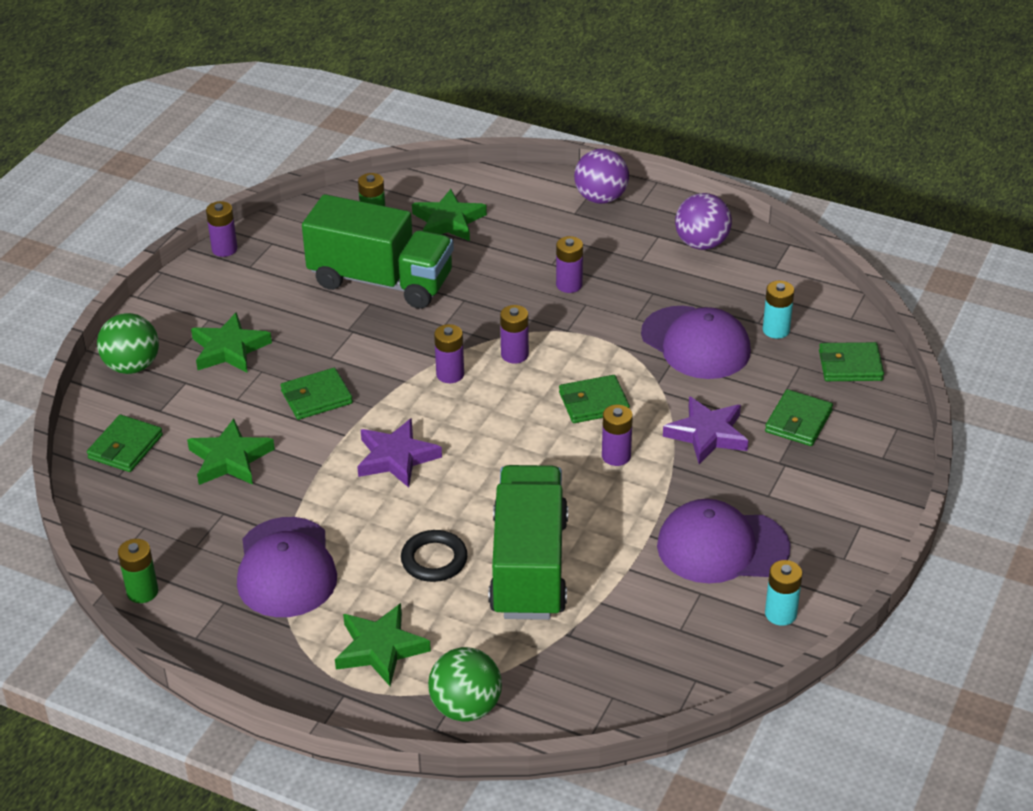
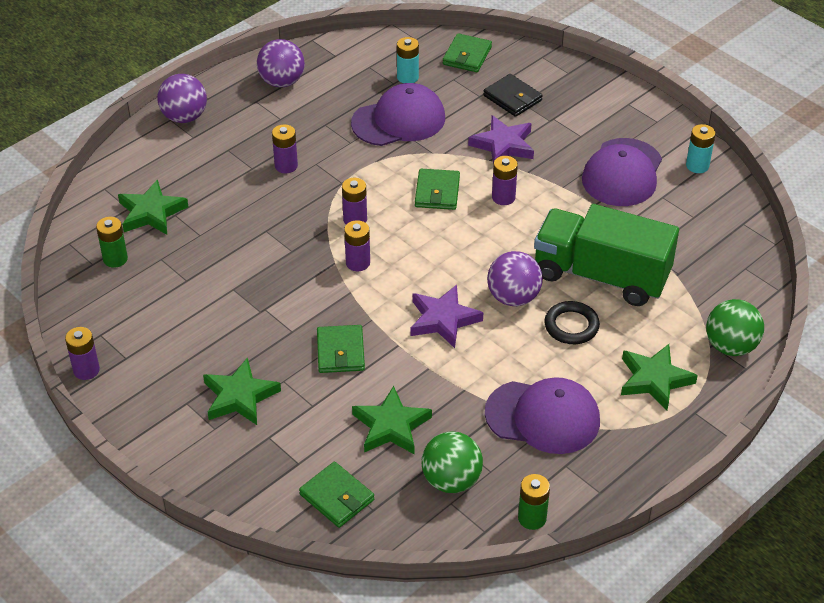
camera: 70 degrees left, 5 degrees up
(132, 366) = (223, 472): green ball -> green ball (451, 480)
(381, 281) = (207, 275): green truck -> none
(456, 503) = (513, 297): none -> purple ball
(798, 421) = (512, 98): green wallet -> black wallet

